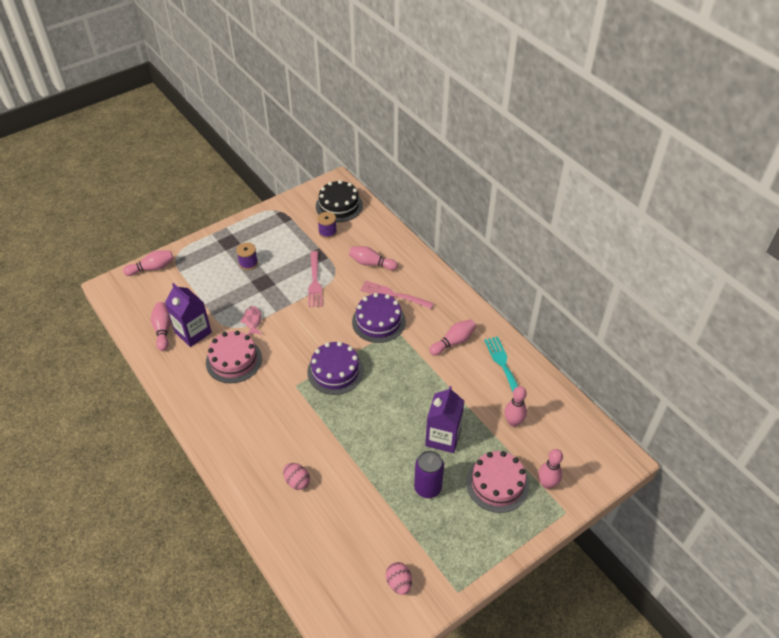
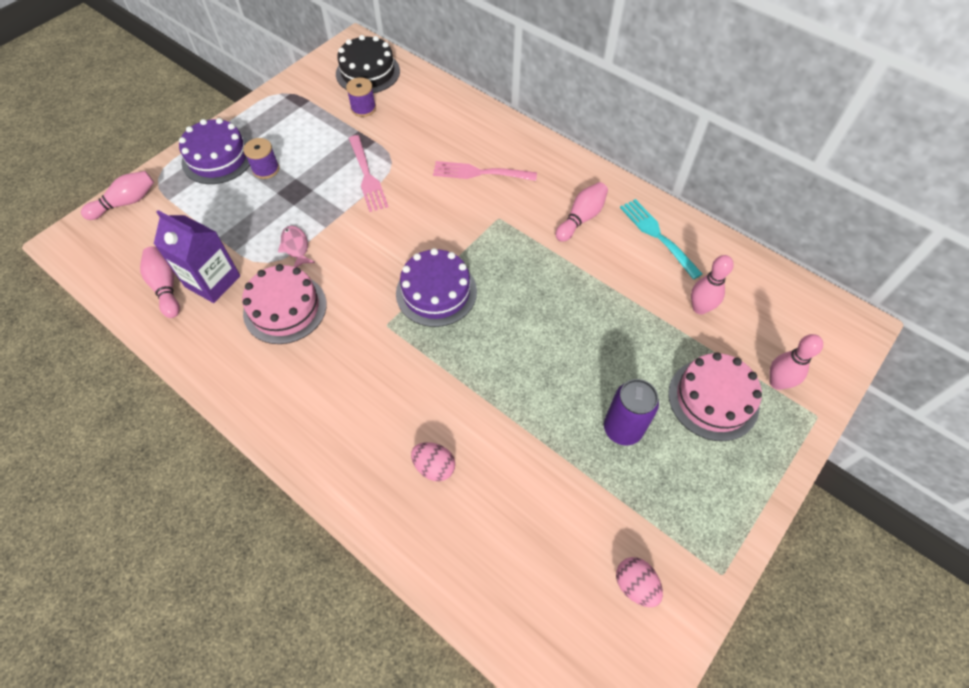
camera: 15 degrees left, 10 degrees up
(371, 263) = (436, 138): pink bowling pin -> none
(378, 321) = (472, 212): purple cake -> purple cake (218, 158)
(443, 437) = (616, 351): purple carton -> none

